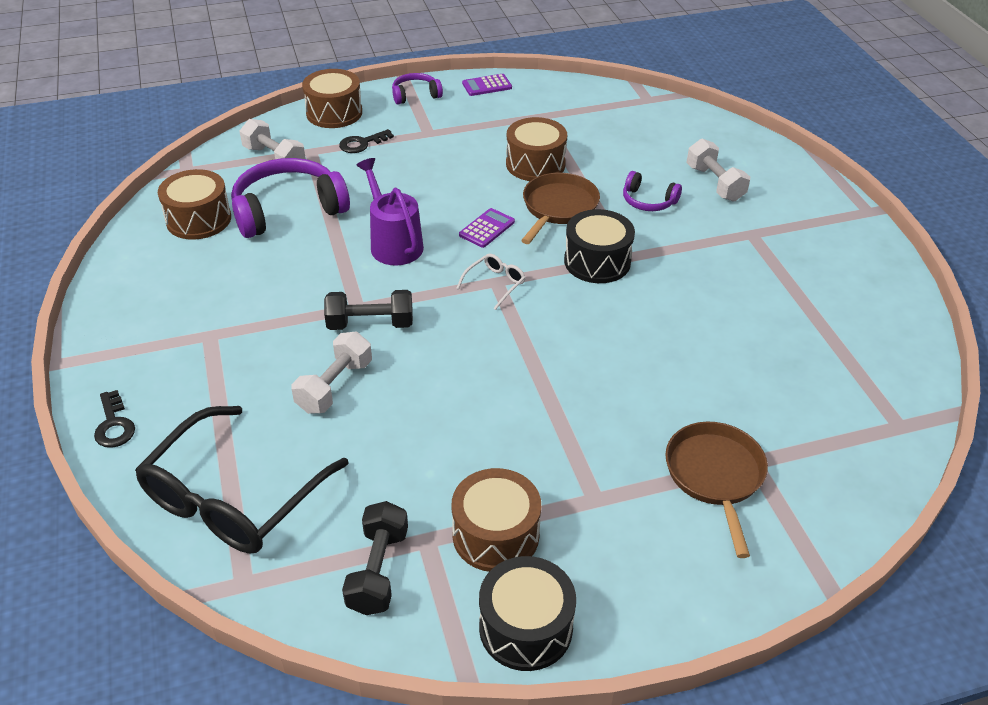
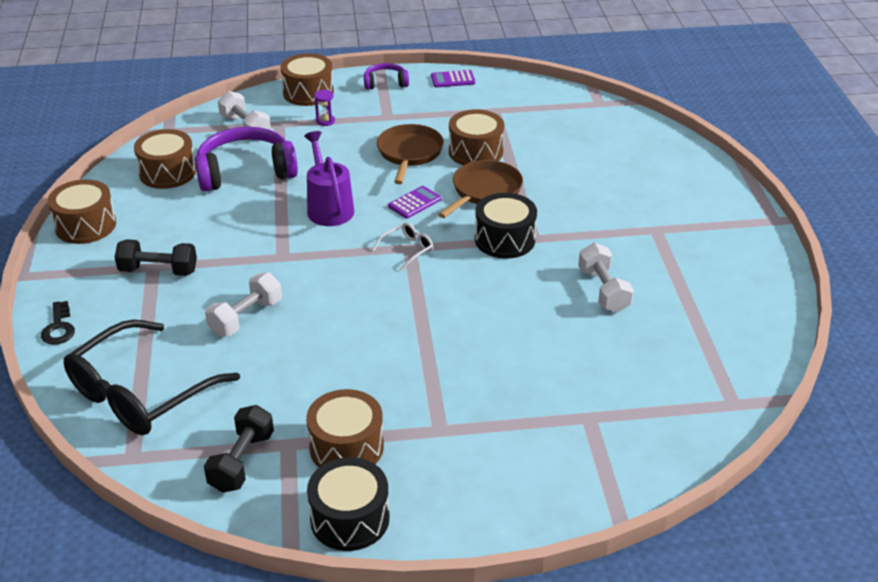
camera: 10 degrees right, 5 degrees down
(117, 293) = (85, 225): none -> brown drum
(362, 143) = (325, 121): black key -> purple hourglass
(370, 324) = (290, 271): black dumbbell -> black dumbbell (158, 271)
(648, 201) = (569, 193): purple headphones -> none
(714, 183) = (636, 183): white dumbbell -> white dumbbell (603, 290)
(715, 476) = (550, 424): brown pan -> brown pan (409, 154)

